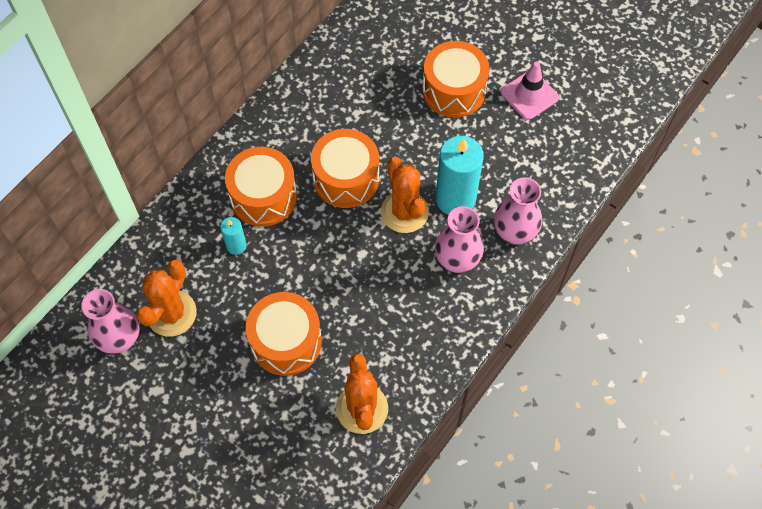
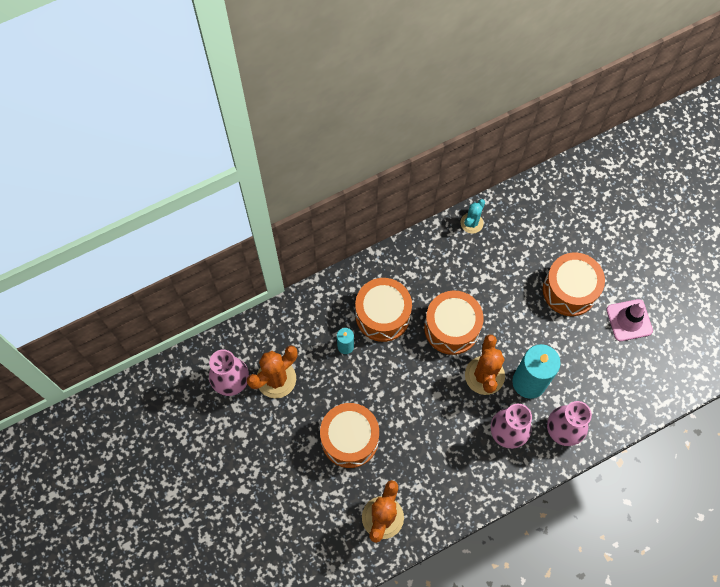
camera: 25 degrees right, 5 degrees up
(318, 65) = (471, 223): none -> turquoise cactus

